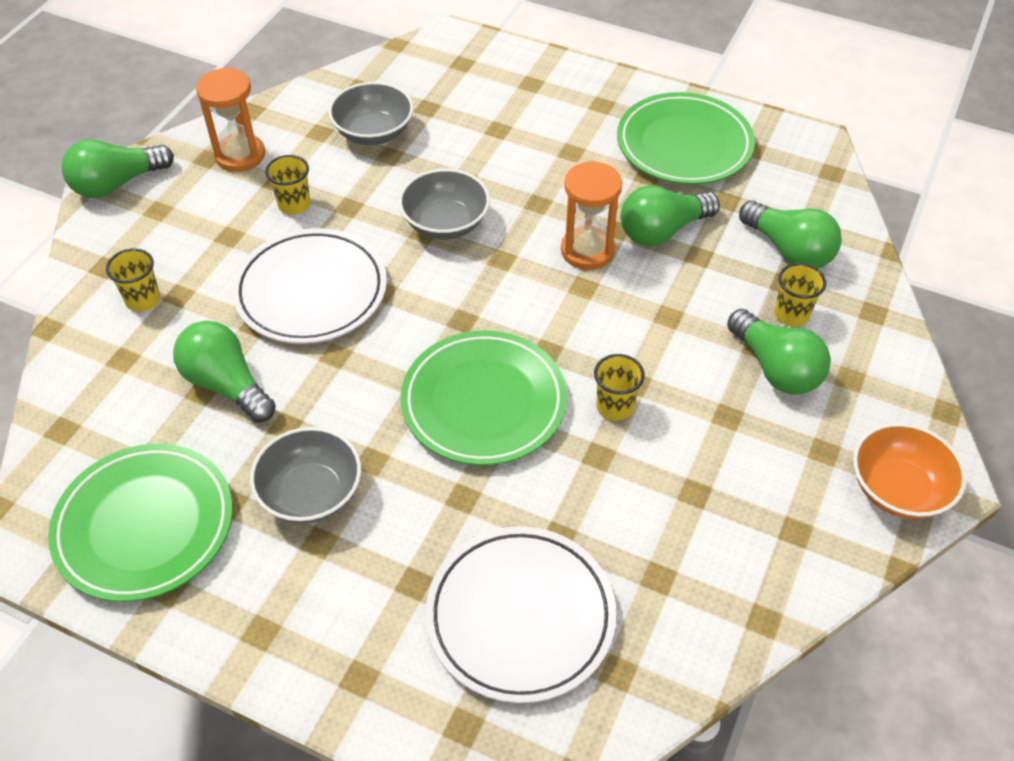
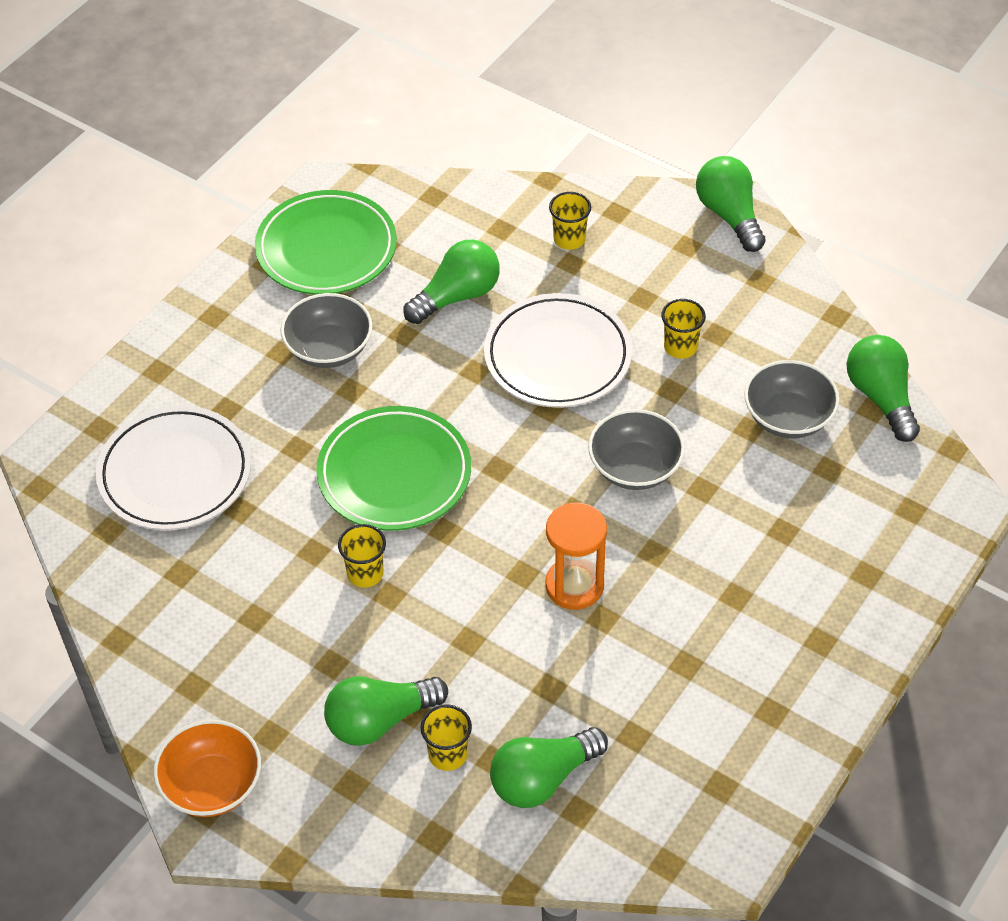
camera: 100 degrees right, 0 degrees up
(240, 155) = (762, 306): orange hourglass -> none
(662, 231) = (593, 661): green light bulb -> green light bulb (881, 398)
(684, 145) = (736, 713): green plate -> none

